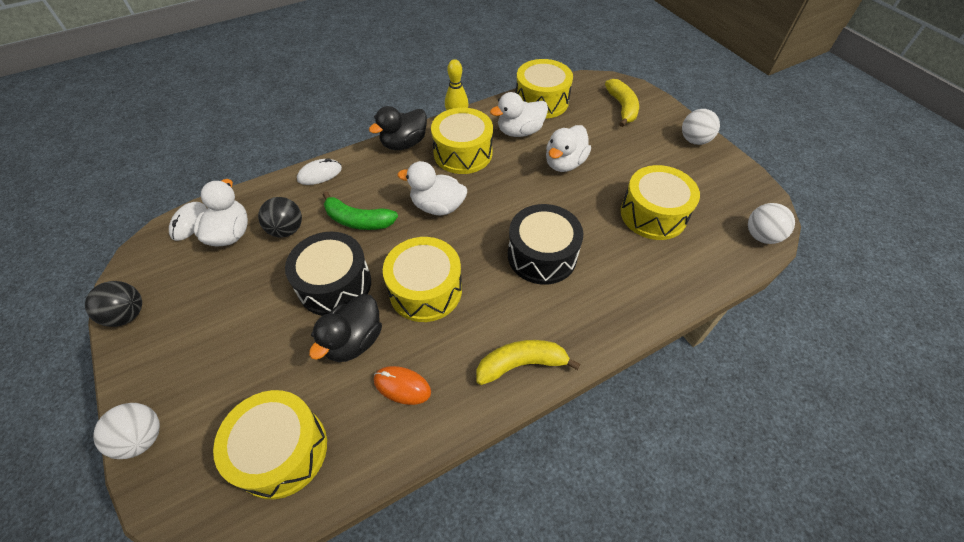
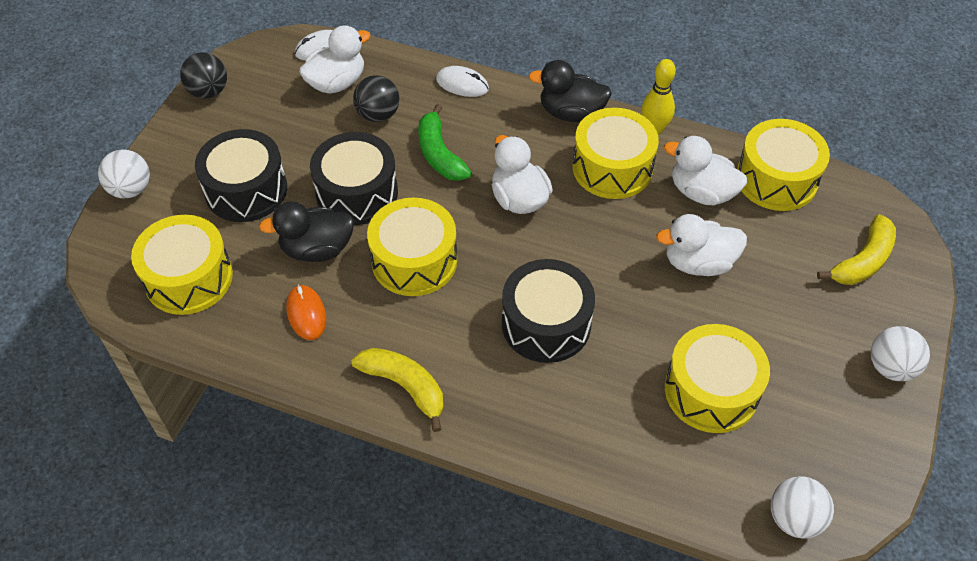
camera: 50 degrees right, 0 degrees up
(249, 351) = (246, 190): none -> black drum

